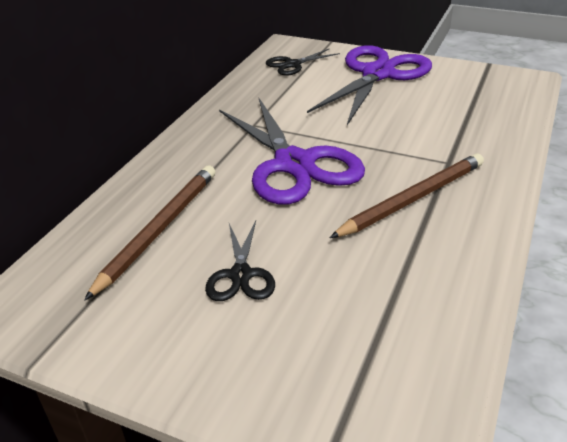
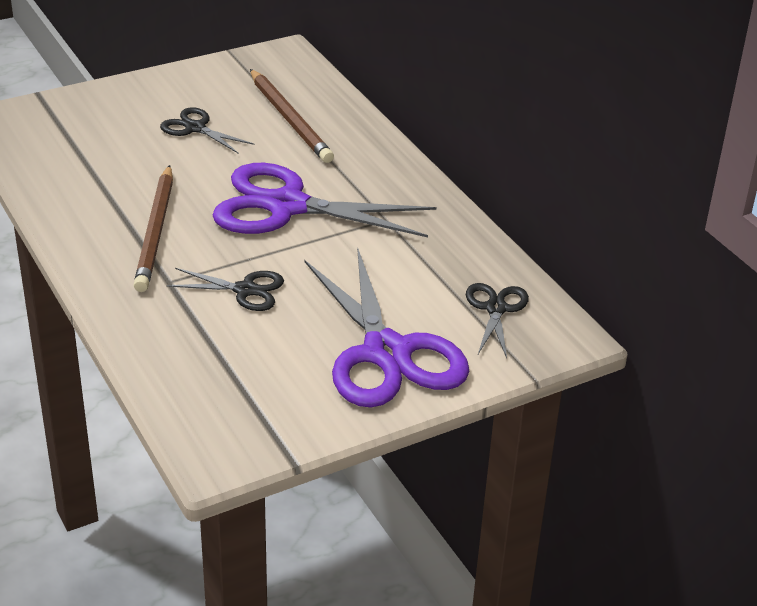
camera: 125 degrees right, 0 degrees up
(406, 132) = (245, 290): none -> black scissors

